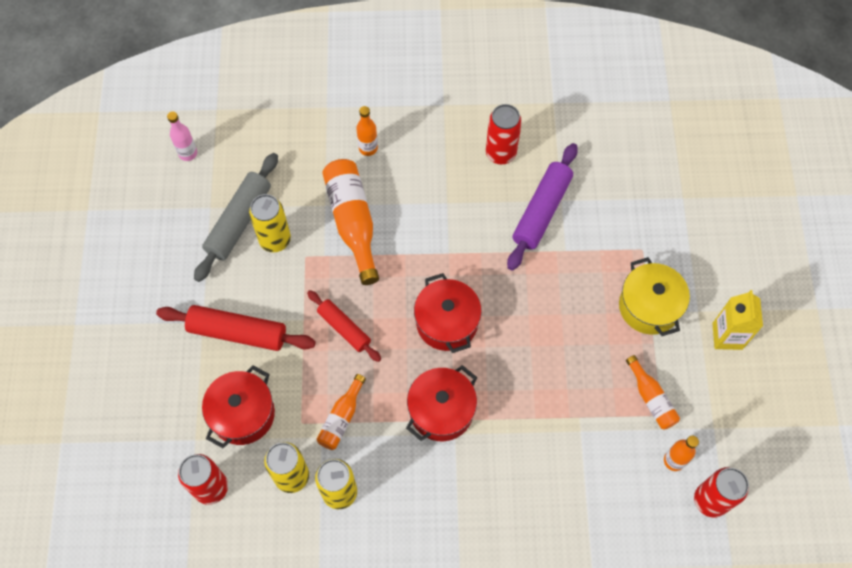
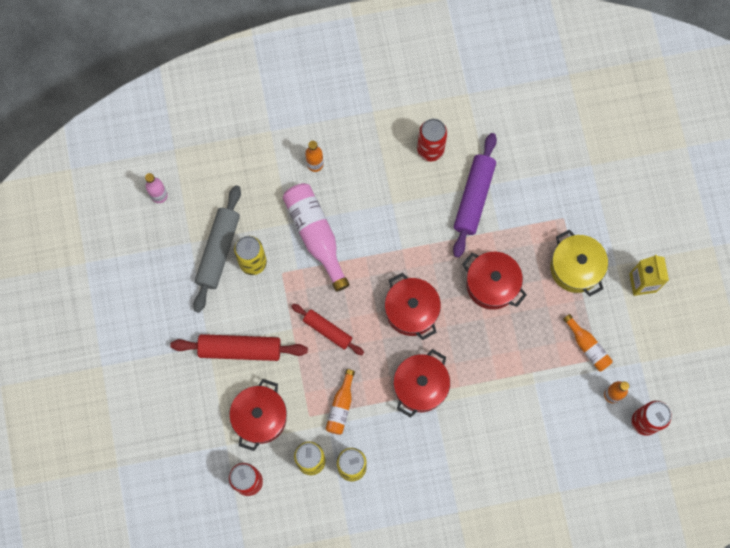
camera: 10 degrees left, 10 degrees up
(353, 222) = (315, 235): orange bottle -> pink bottle
(547, 309) = (492, 284): none -> red pot

